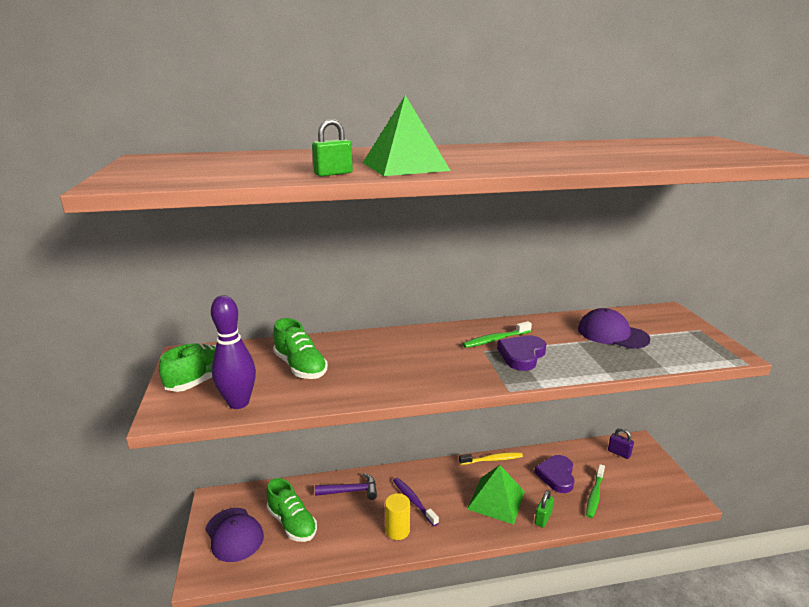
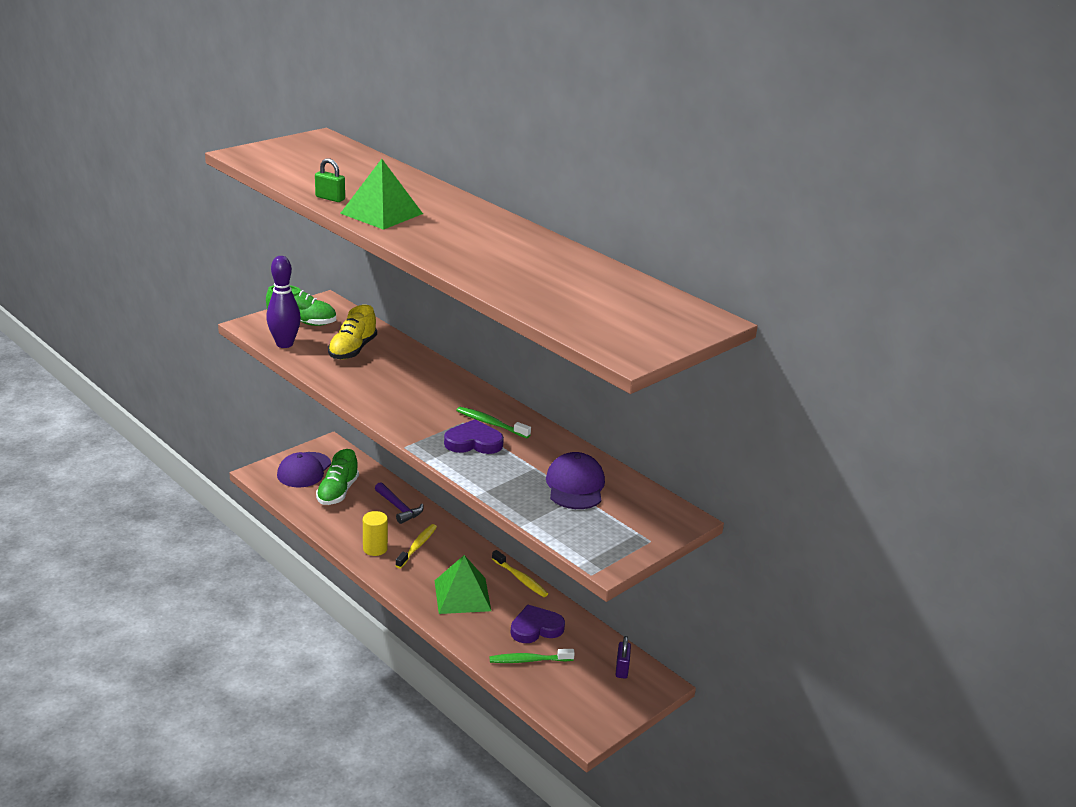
camera: 55 degrees right, 5 degrees up
(300, 367) = (352, 350): green shoe -> yellow shoe
(413, 501) = (417, 546): purple toothbrush -> yellow toothbrush
(543, 518) = (462, 630): green padlock -> none

